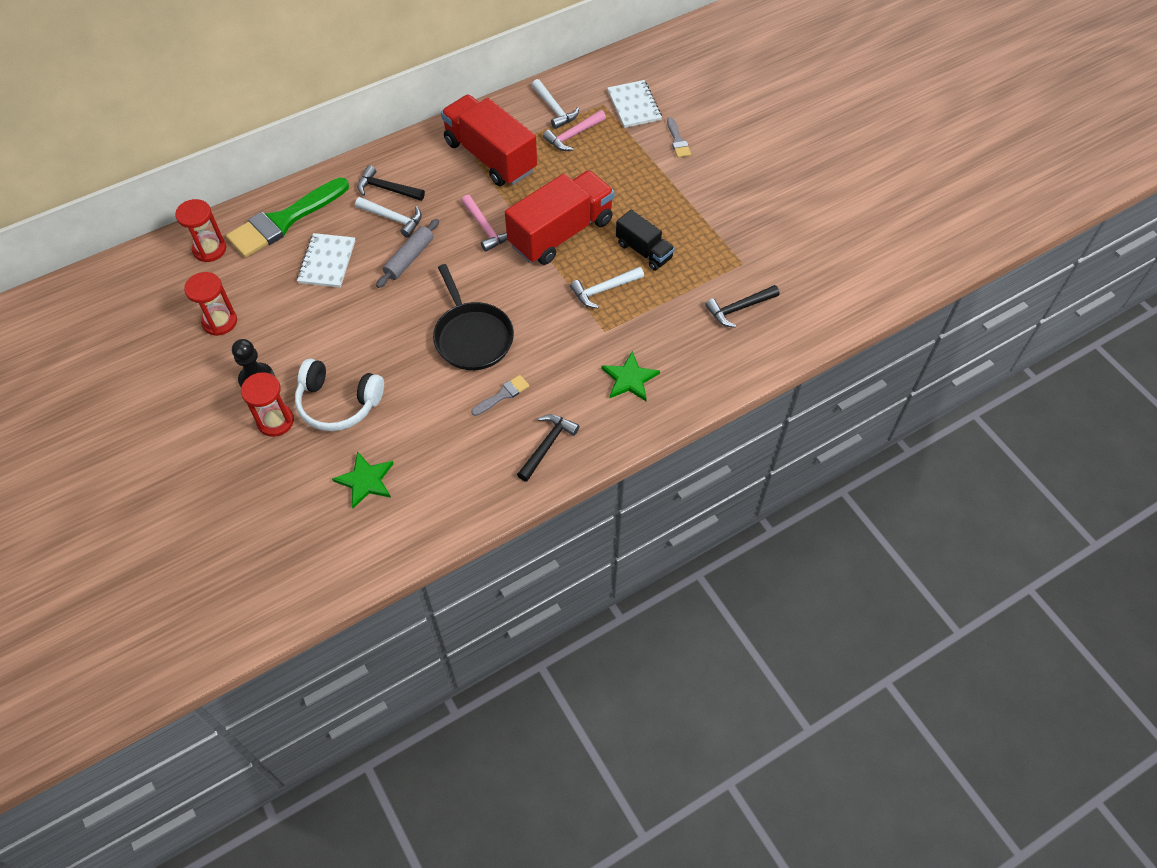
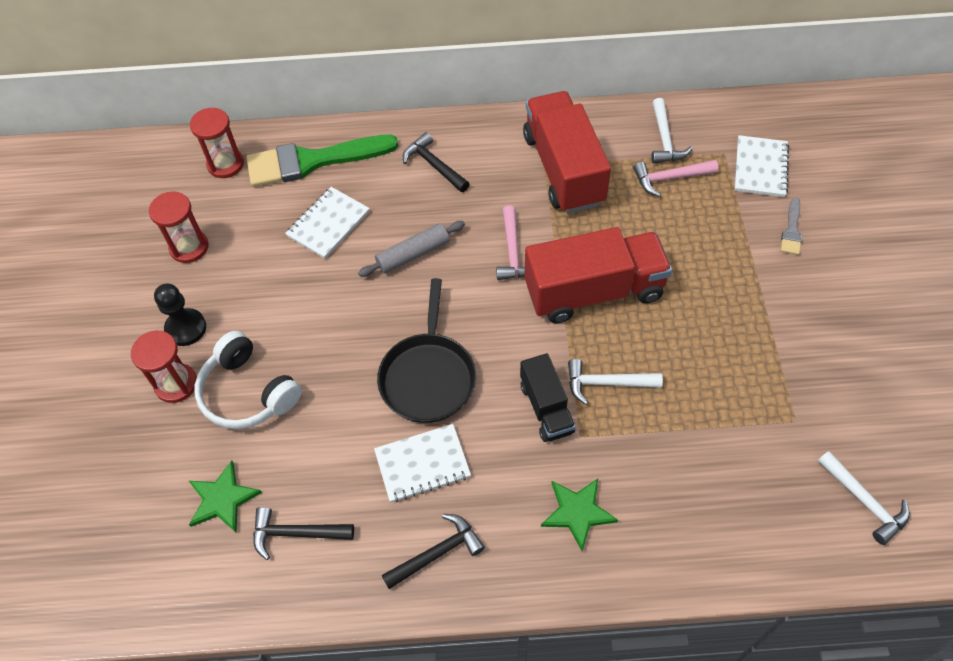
camera: 30 degrees right, 0 degrees up
(393, 218) = (422, 201): white hammer -> white hammer (864, 501)
(503, 395) = (422, 464): grey brush -> white notebook
(644, 251) = (680, 353): black truck -> black truck (546, 408)
(739, 308) = (760, 480): black hammer -> black hammer (296, 533)

